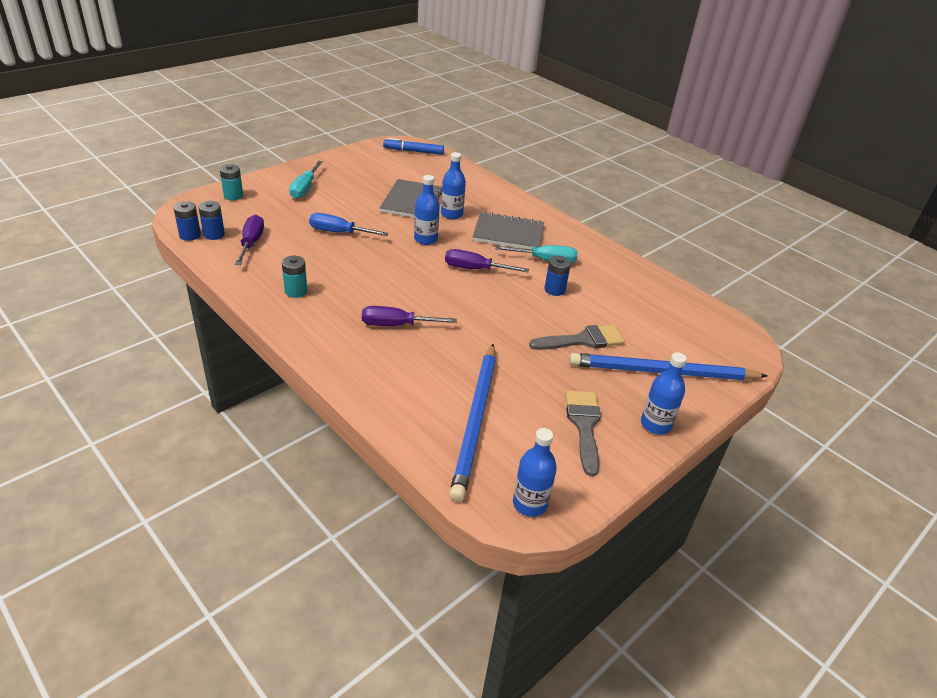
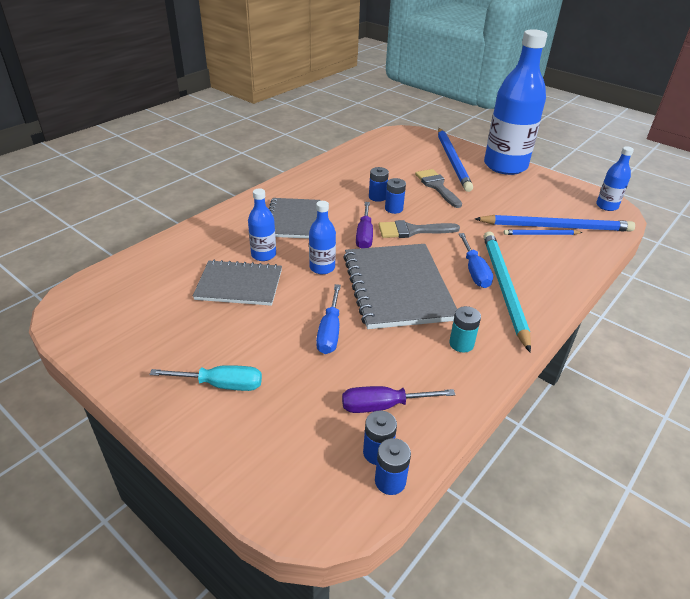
camera: 95 degrees left, 0 degrees up
(233, 196) = (259, 464): turquoise battery -> none
(363, 337) = (503, 288): none -> turquoise pencil
(385, 273) = (397, 287): none -> grey notebook
(397, 325) = (474, 271): purple screwdriver -> blue screwdriver
(413, 151) = (94, 296): blue marker -> none
(459, 399) = (540, 234): none -> blue pencil
(528, 296) = (394, 209): none -> blue battery
(545, 260) = (333, 201): turquoise screwdriver -> none
(584, 425) = (526, 188): grey brush -> grey brush (412, 231)
(655, 424) = (505, 166): blue bottle -> blue bottle, size x2.24

